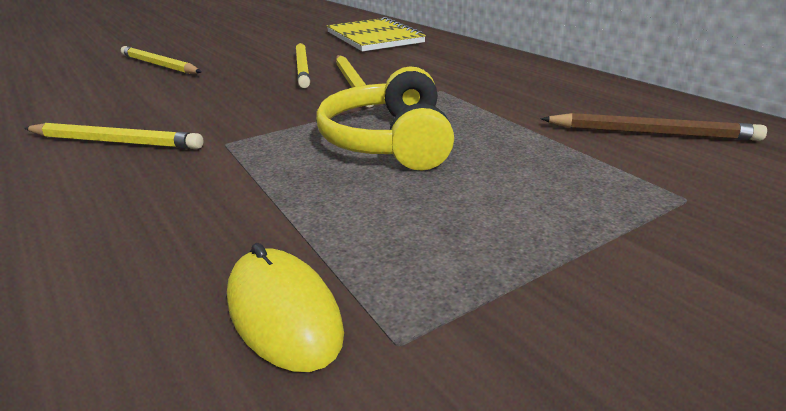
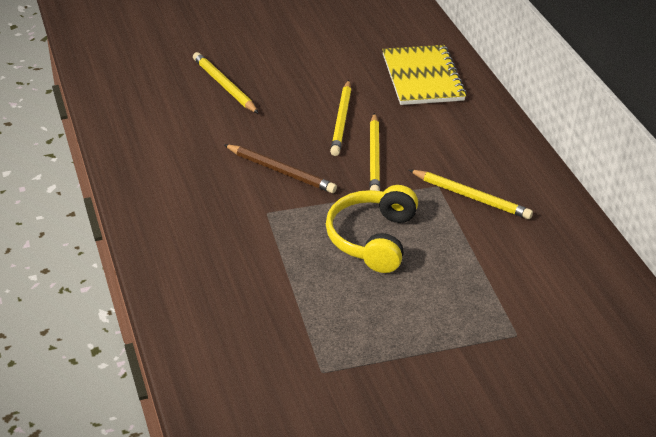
camera: 15 degrees right, 10 degrees up
(116, 142) = (198, 193): yellow pencil -> yellow pencil (471, 197)
(283, 312) = (279, 345): yellow mouse -> none
(652, 133) = (551, 276): brown pencil -> brown pencil (281, 171)

